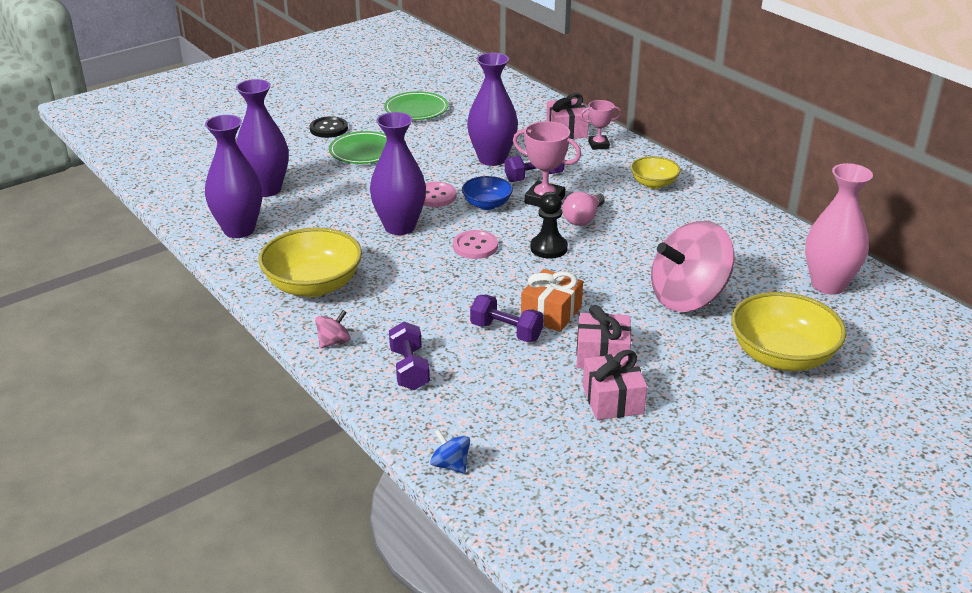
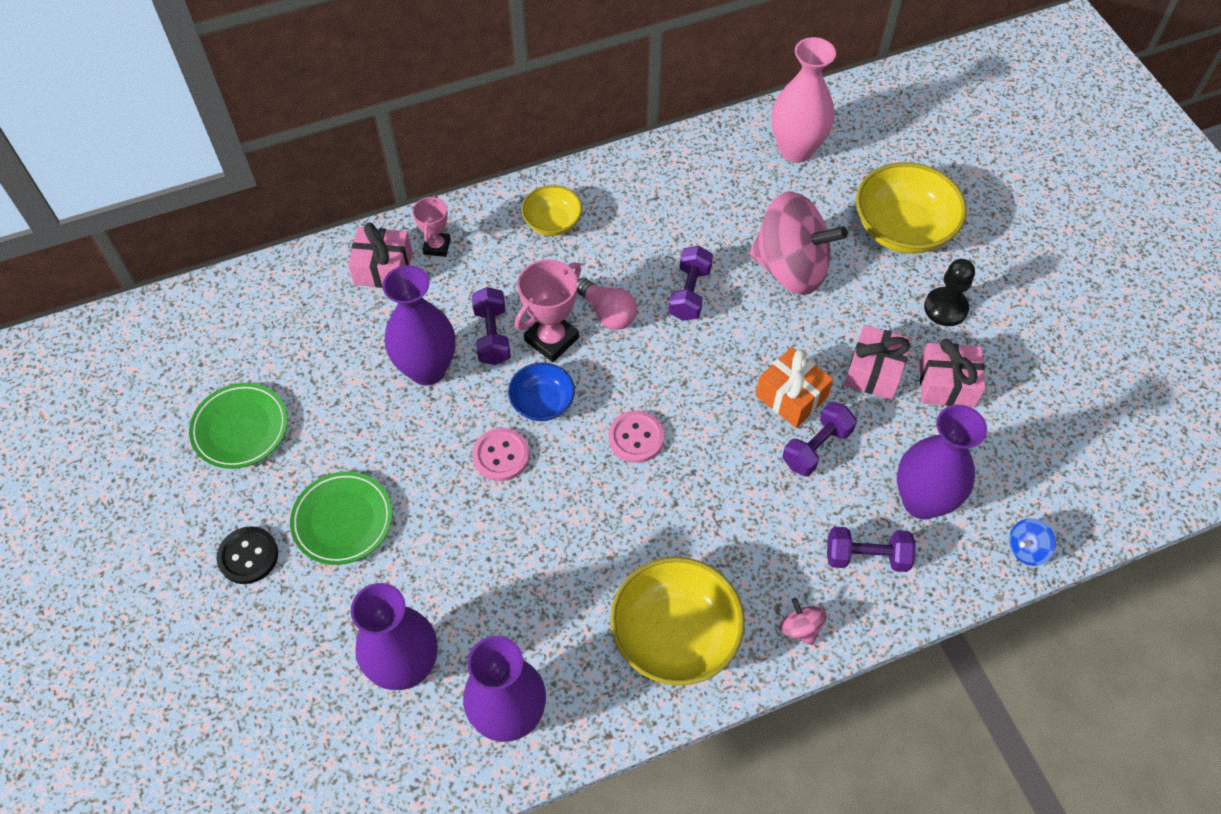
camera: 75 degrees left, 25 degrees up
(400, 227) = (565, 511): purple vase -> purple vase (922, 501)
(548, 248) = (661, 364): black pawn -> black pawn (945, 308)
(626, 251) = (689, 293): none -> purple dumbbell
(688, 297) = (791, 268): pink spinning top -> pink spinning top turned 60 degrees counterclockwise

